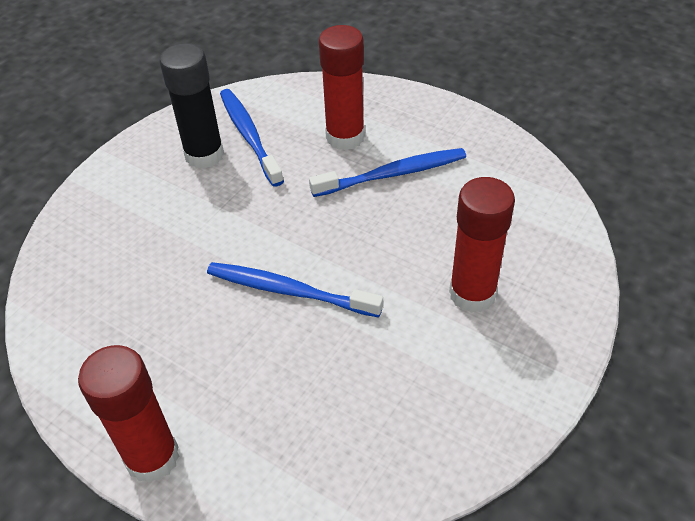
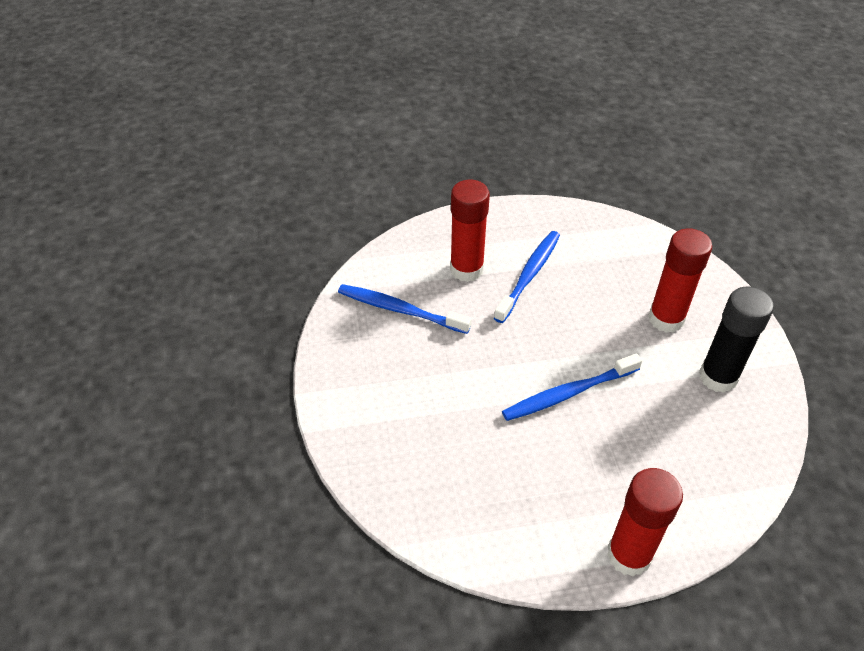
camera: 45 degrees left, 0 degrees up
(204, 155) = (387, 344): black glue stick -> black glue stick (718, 377)

